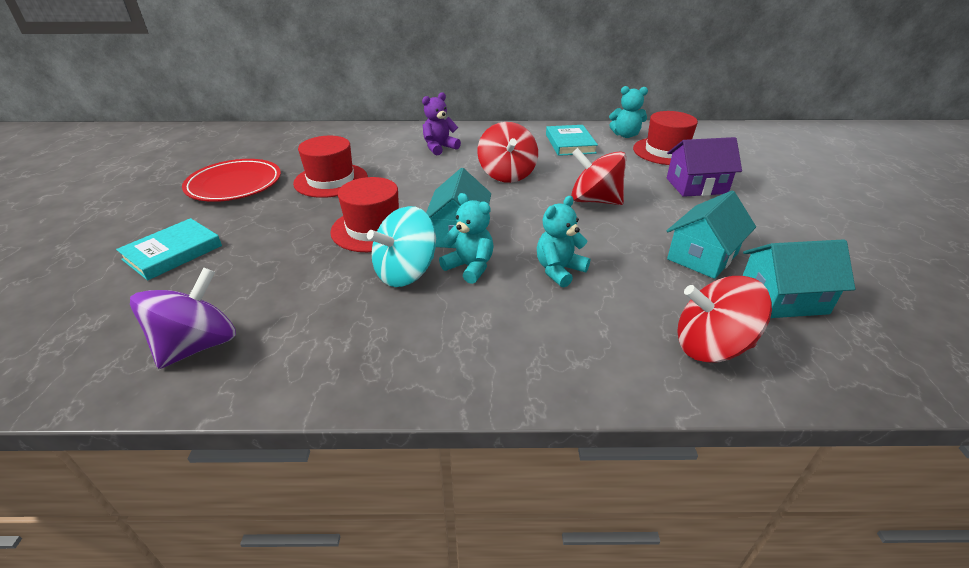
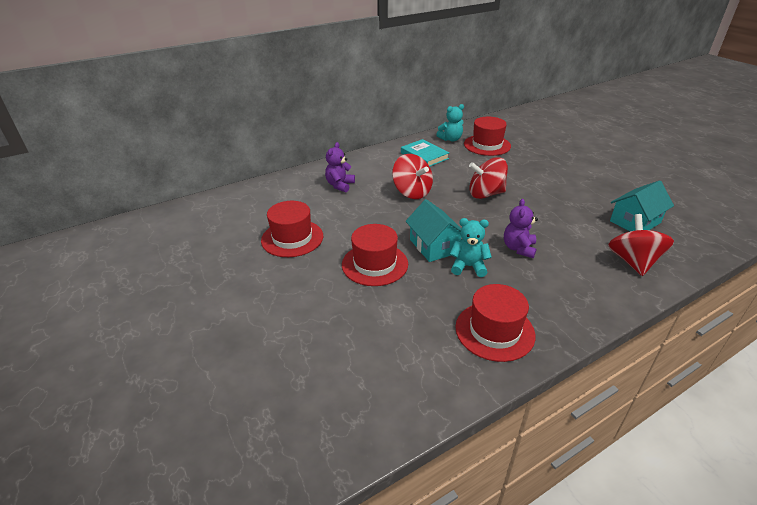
camera: 30 degrees left, 0 degrees up
(173, 252) = (247, 342): turquoise book -> none
(198, 345) = (368, 394): purple spinning top -> none
(234, 184) = (215, 269): red plate -> none
(406, 272) = (435, 286): turquoise spinning top -> none
(407, 346) = (494, 331): none -> red hat
(559, 270) = (518, 248): turquoise teddy bear -> purple teddy bear
(696, 186) = (528, 165): purple house -> none
(702, 256) = (577, 211): turquoise house -> none
(711, 346) = (633, 262): red spinning top -> red spinning top turned 120 degrees clockwise

